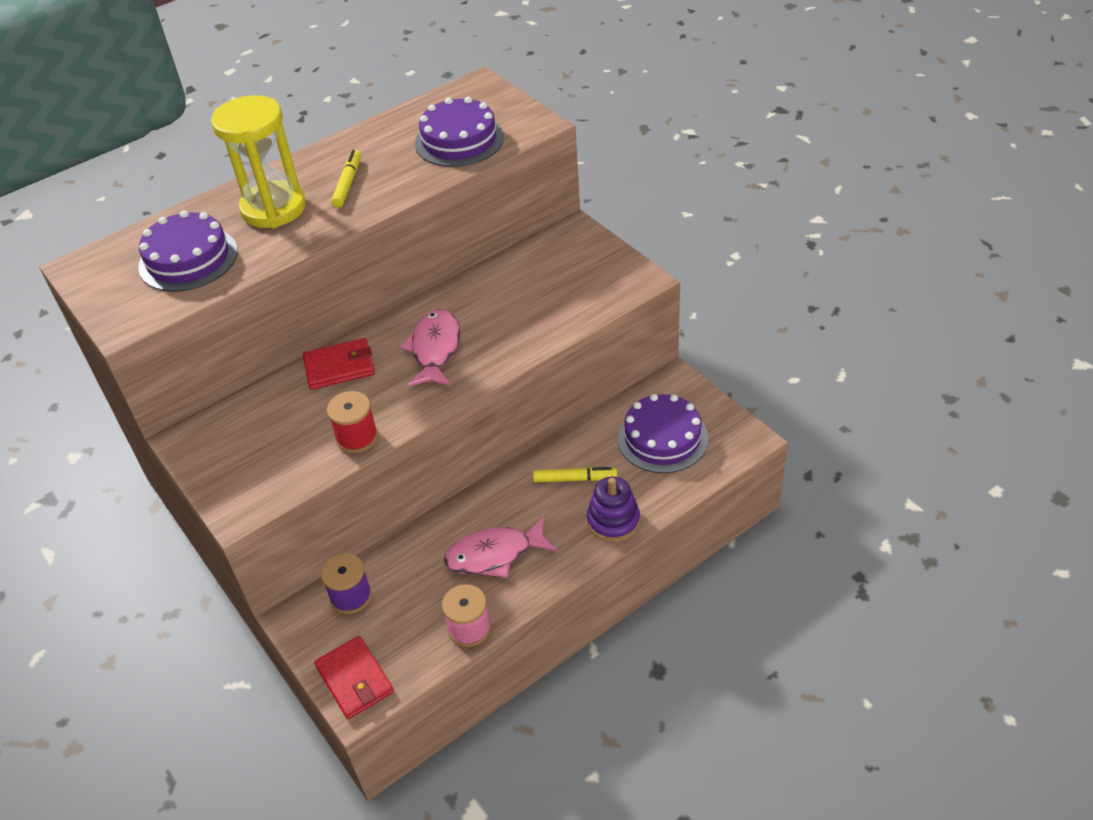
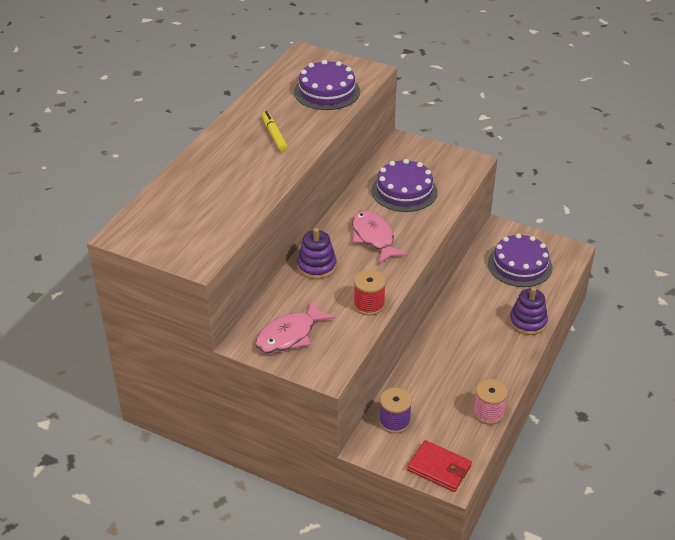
camera: 30 degrees left, 5 degrees down
(188, 259) = (204, 209): purple cake -> purple cake (404, 191)
(274, 208) = (235, 162): yellow hourglass -> none
(339, 367) = (316, 266): red wallet -> purple stacking toy
(495, 554) = (469, 365): pink fish -> pink fish (290, 335)
(575, 479) = (484, 305): yellow marker -> none

